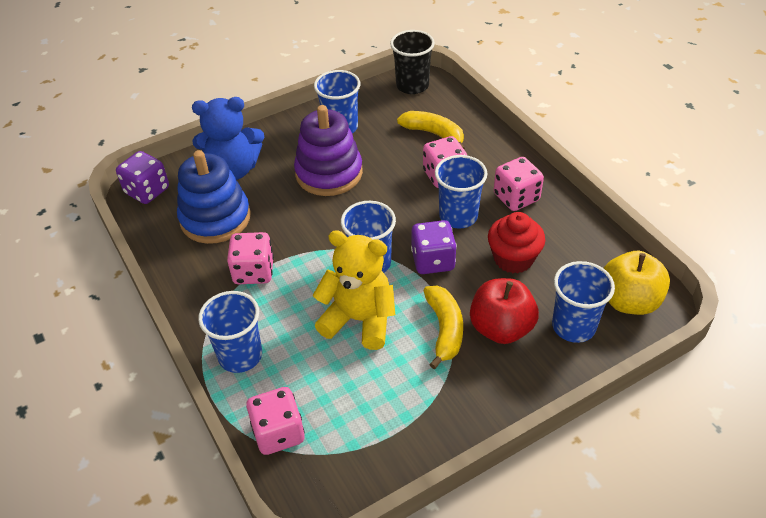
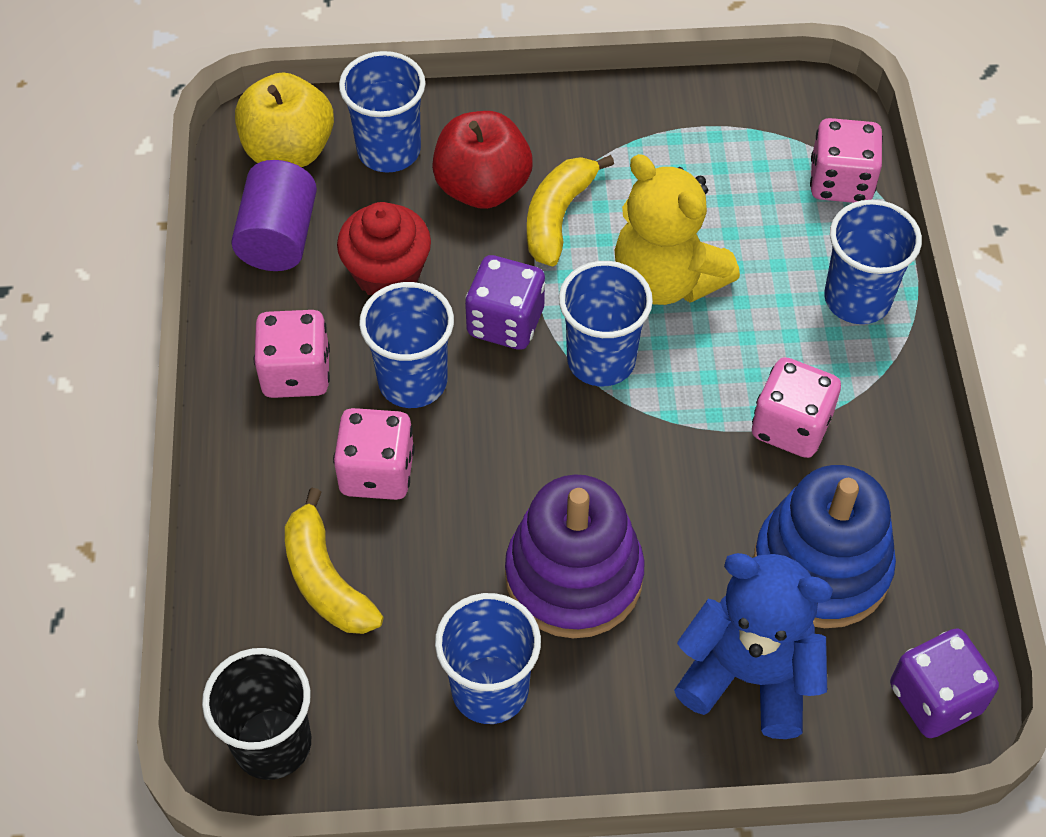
camera: 155 degrees left, 10 degrees up
(586, 252) = (278, 237): none -> purple cylinder

